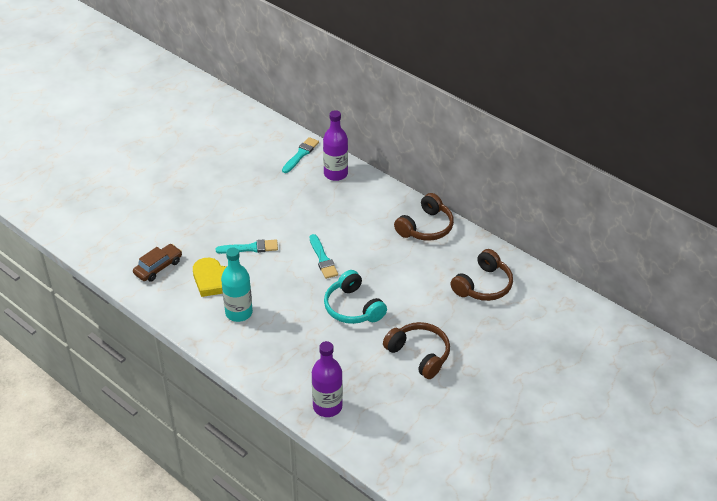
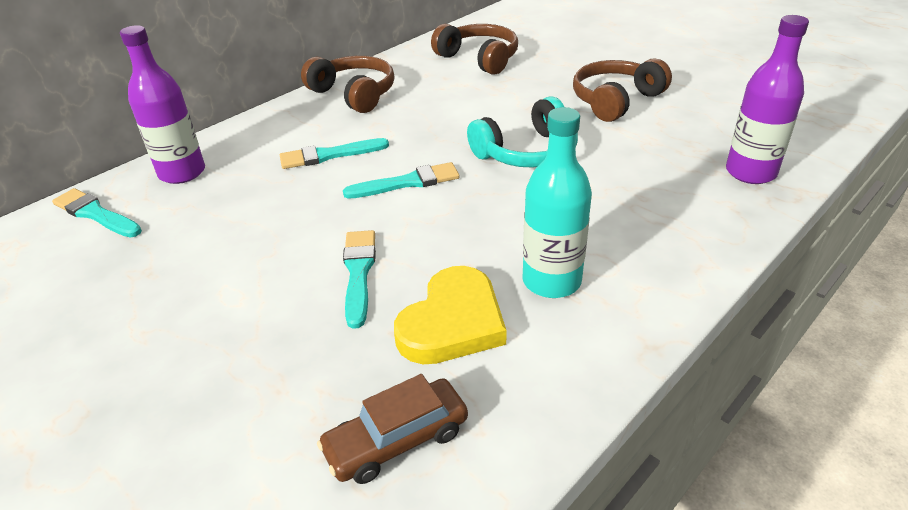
camera: 85 degrees left, 5 degrees down
(158, 267) = (396, 440): brown car -> brown car turned 75 degrees counterclockwise
(351, 225) = (329, 155): none -> turquoise brush

